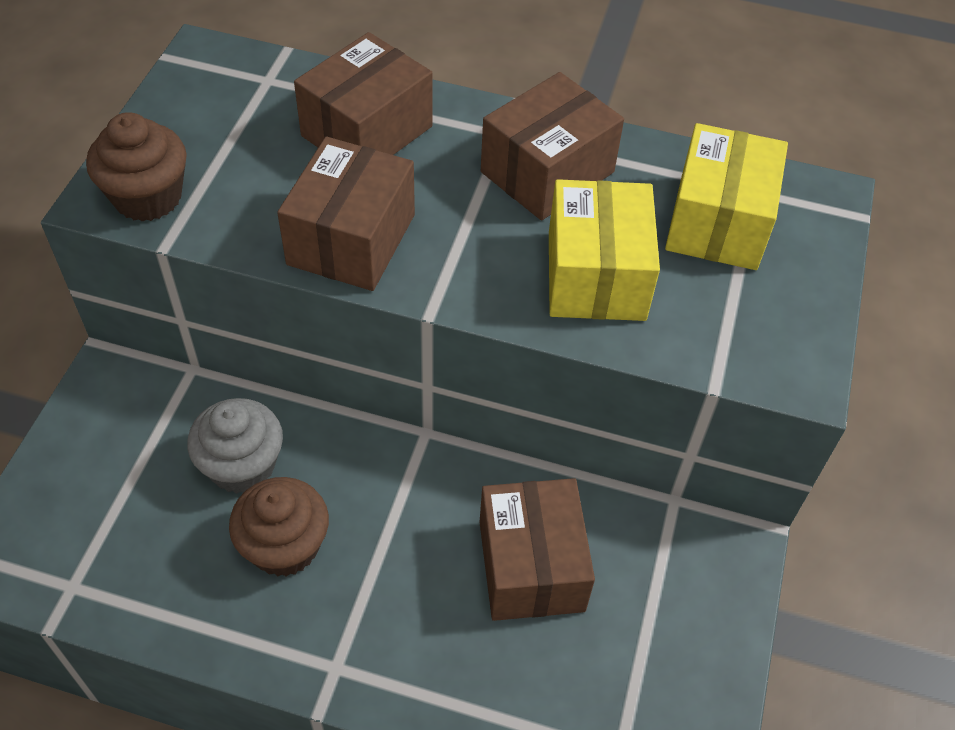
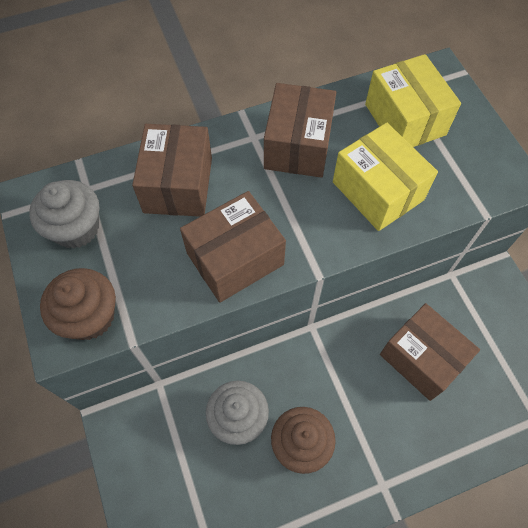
camera: 35 degrees left, 10 degrees up
(219, 109) = (76, 228): none -> grey cupcake
(351, 239) = (235, 259): brown box -> brown box turned 75 degrees clockwise

